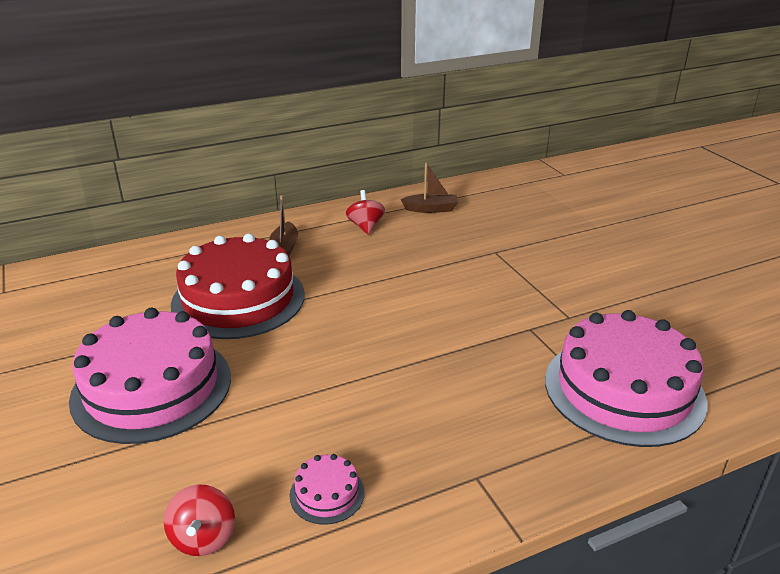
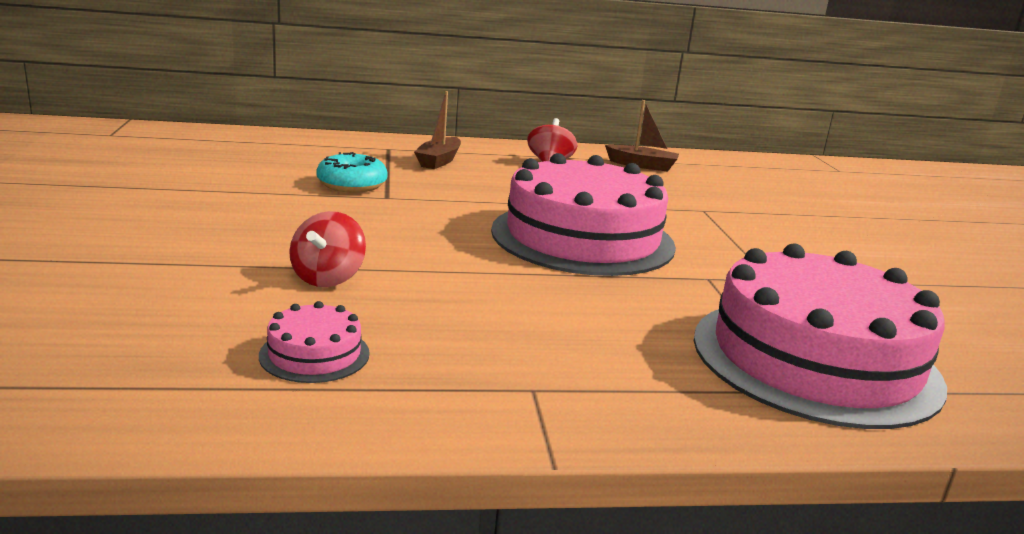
camera: 15 degrees right, 10 degrees down
(152, 387) = (190, 225): pink cake -> pink cake (582, 237)
(203, 538) = (124, 353): red spinning top -> red spinning top (328, 278)
(238, 299) = (352, 185): red cake -> turquoise donut

